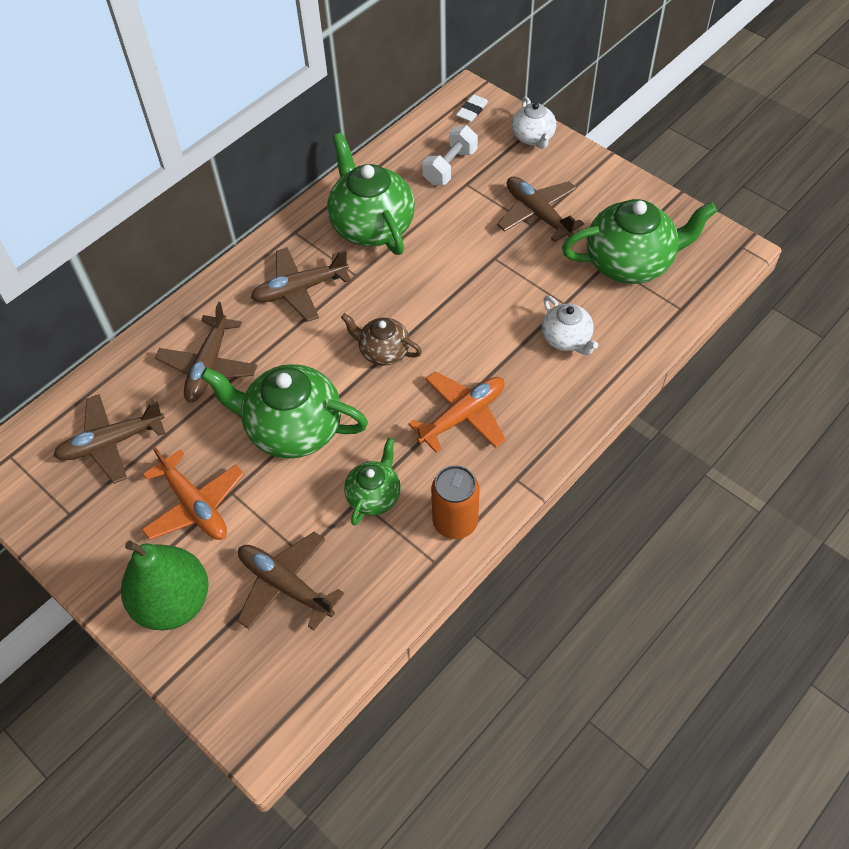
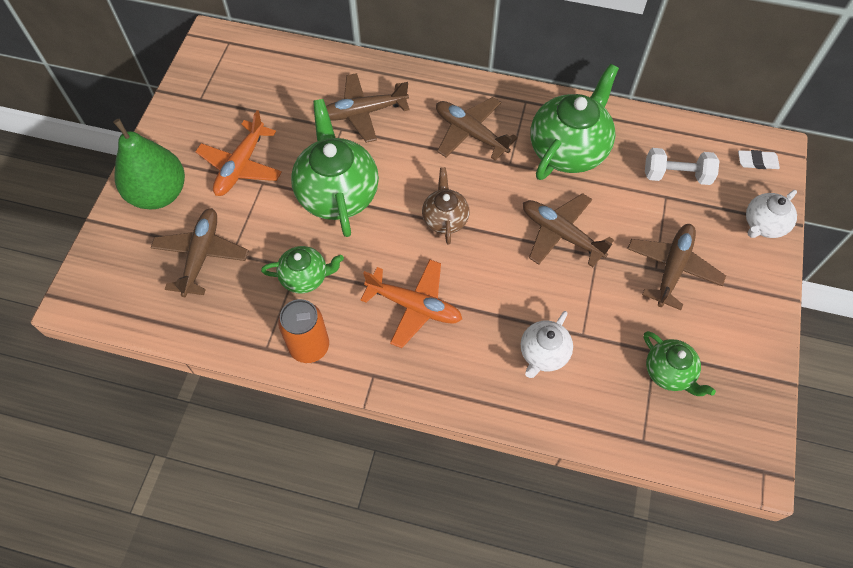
camera: 60 degrees right, 5 degrees up
(111, 443) = (267, 91): brown plane -> brown plane (561, 234)
(630, 262) = (669, 372): green teapot -> green teapot, size x0.55

